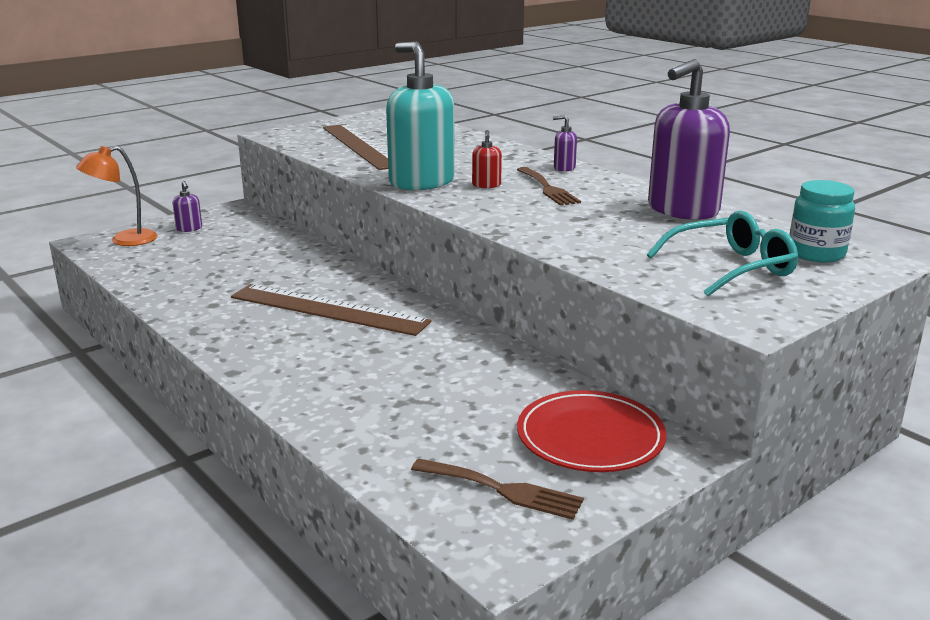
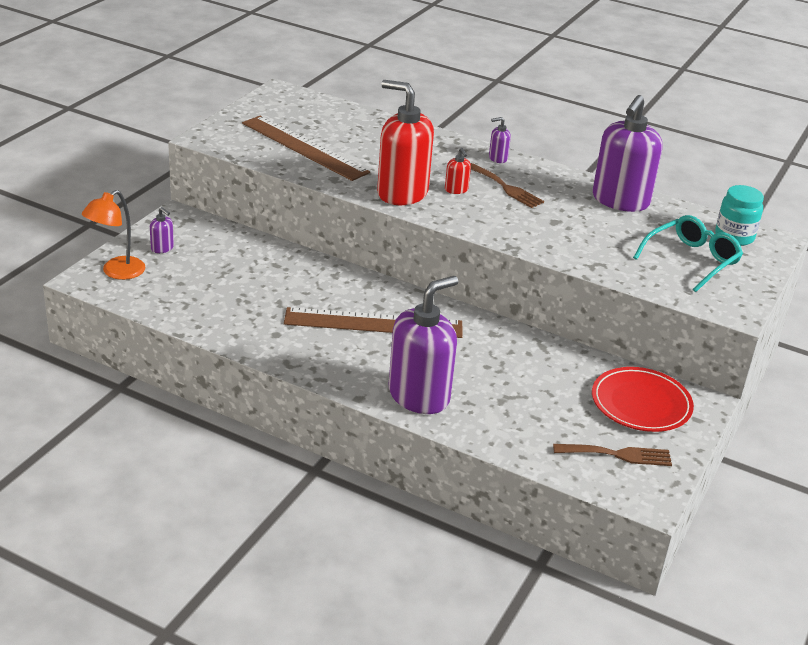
camera: 25 degrees left, 10 degrees up
(304, 381) = (419, 396): none -> purple soap dispenser
(421, 182) = (402, 193): turquoise soap dispenser -> red soap dispenser

